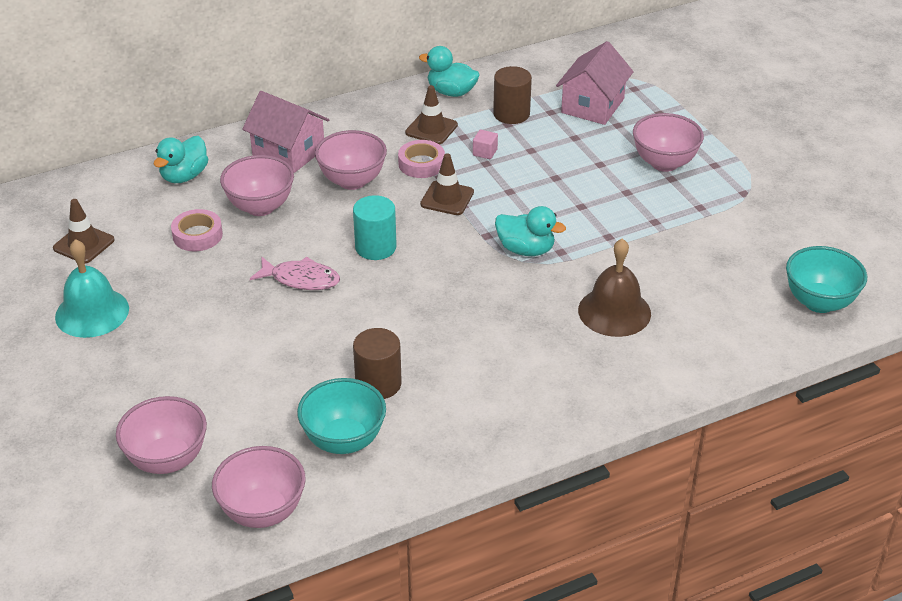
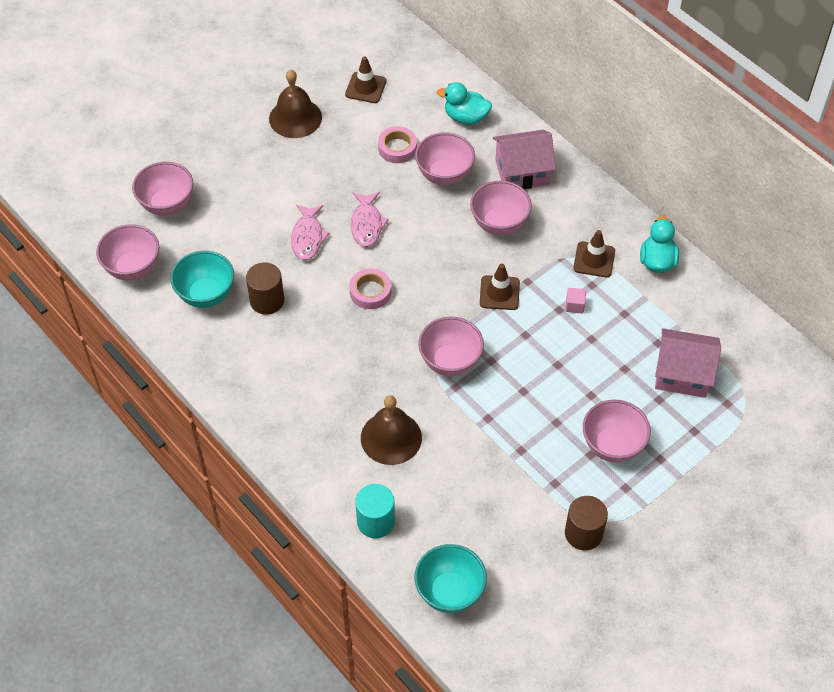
camera: 75 degrees right, 15 degrees up
(92, 312) = (295, 118): turquoise bell -> brown bell
(288, 152) = (522, 172): pink house -> pink house turned 60 degrees clockwise
(295, 332) = (308, 237): none -> pink fish
(375, 247) = (419, 260): turquoise cylinder -> turquoise cylinder (376, 521)
(421, 164) = (540, 264): pink tape -> pink tape (370, 292)
(511, 114) = (642, 313): brown cylinder -> brown cylinder (583, 533)
(526, 249) = (450, 361): turquoise duck -> pink bowl

